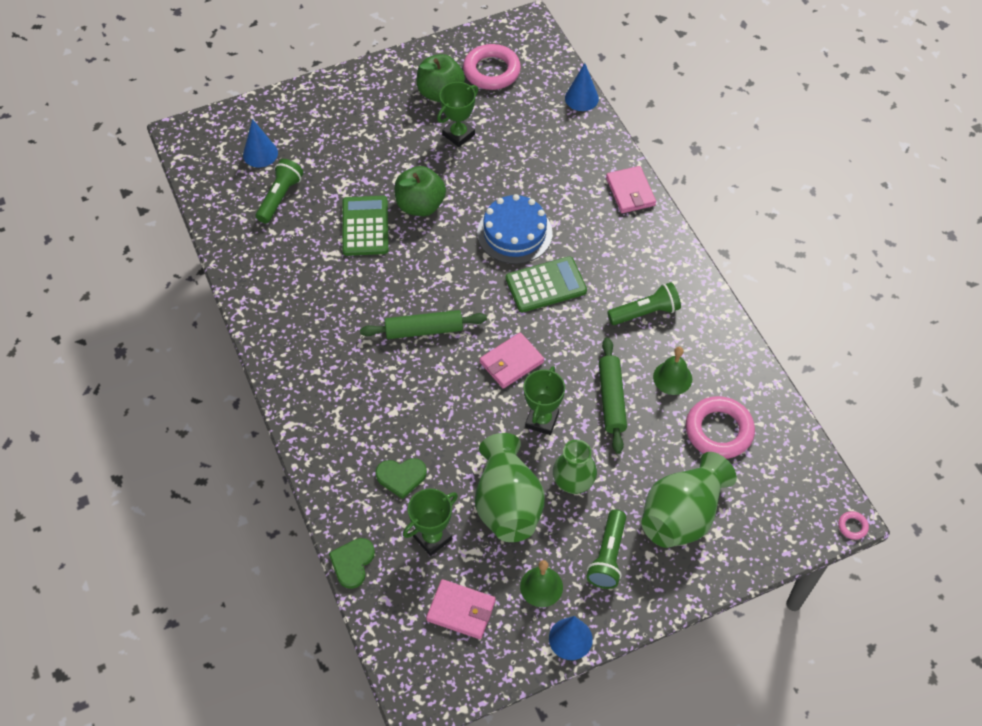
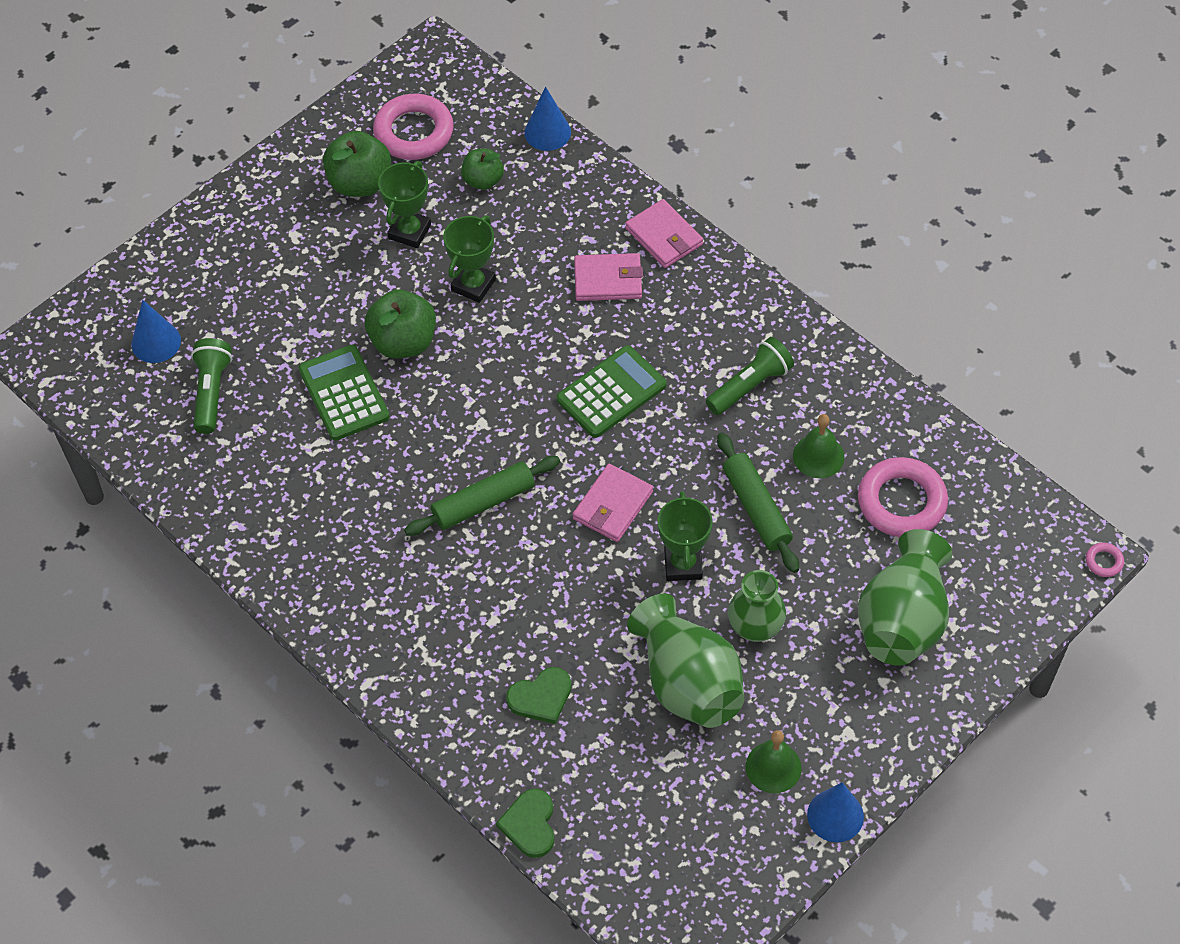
camera: 20 degrees left, 0 degrees up
(432, 537) = (614, 757): green trophy -> green trophy (473, 285)
(461, 610) = (690, 832): pink wallet -> pink wallet (608, 280)
(514, 233) = (542, 338): blue cake -> none
(523, 116) = (483, 180): none -> green apple
(608, 556) = (836, 702): green flashlight -> none

